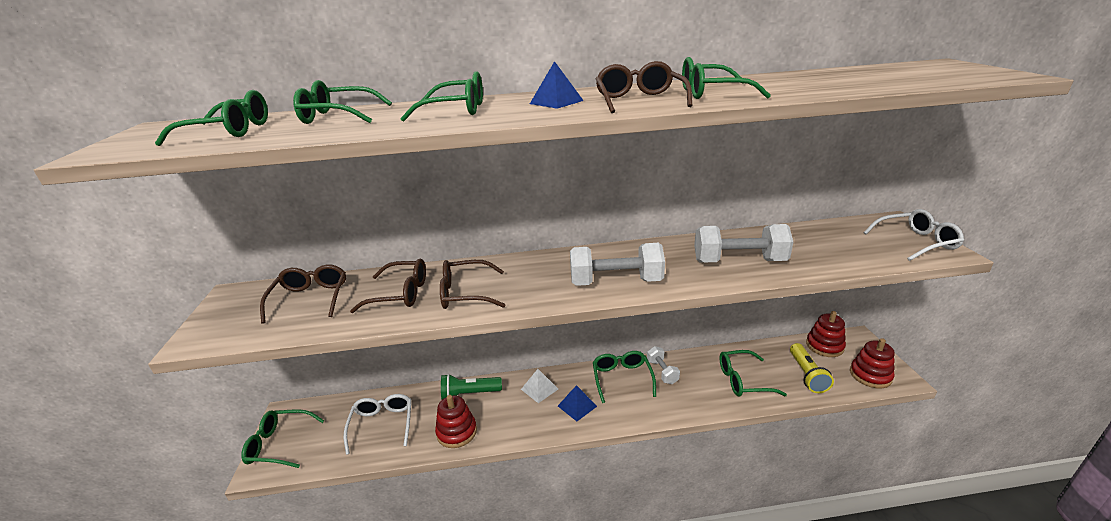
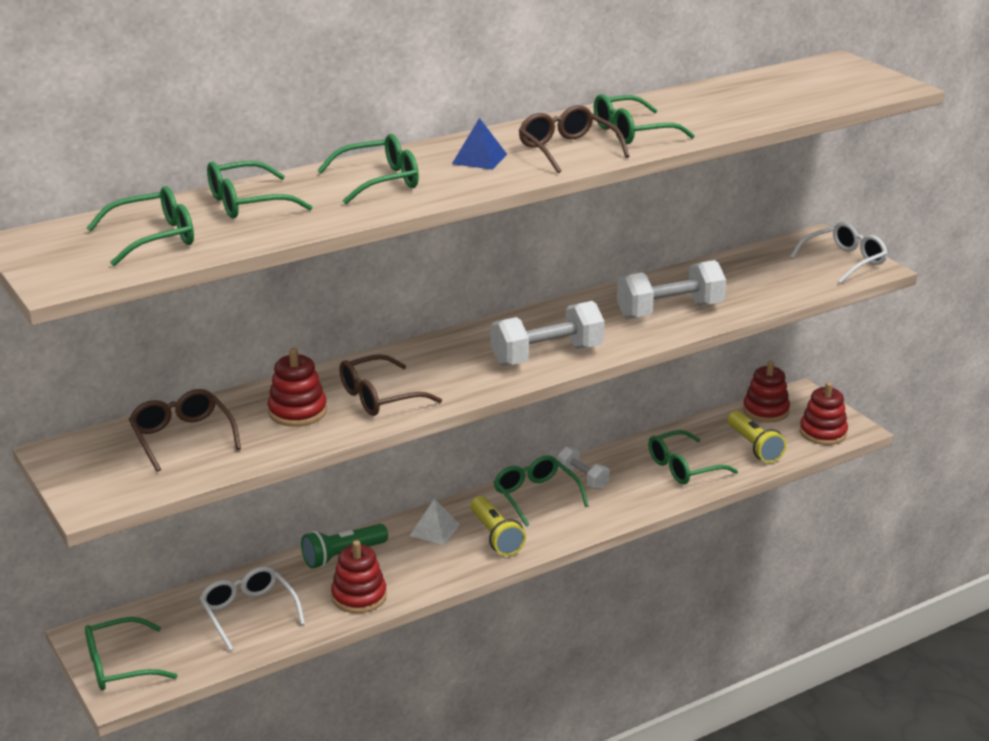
camera: 25 degrees left, 0 degrees up
(401, 294) = (297, 412): brown glasses -> red stacking toy
(577, 406) = (496, 536): blue pyramid -> yellow flashlight

